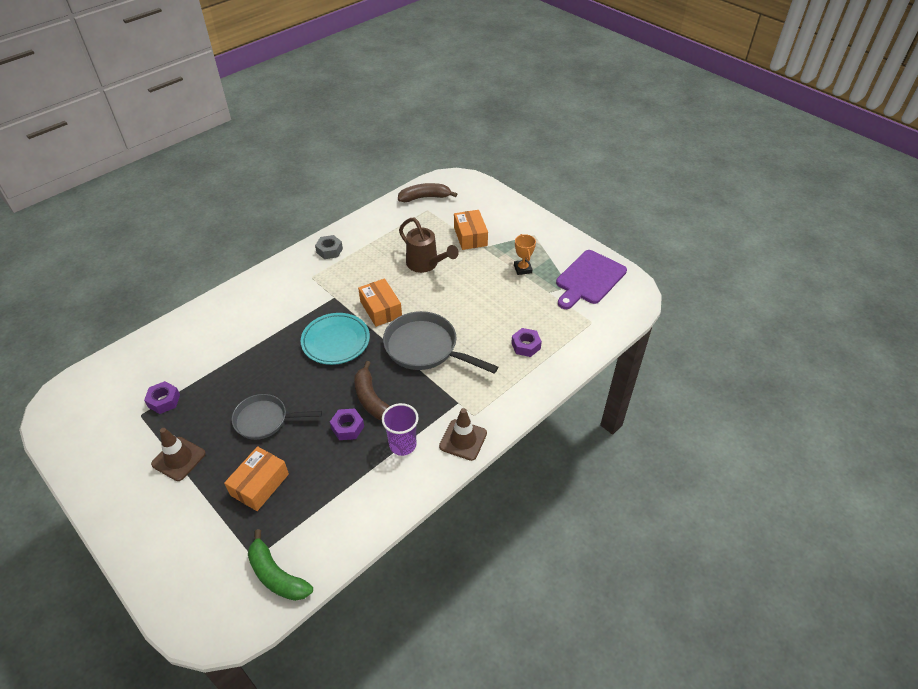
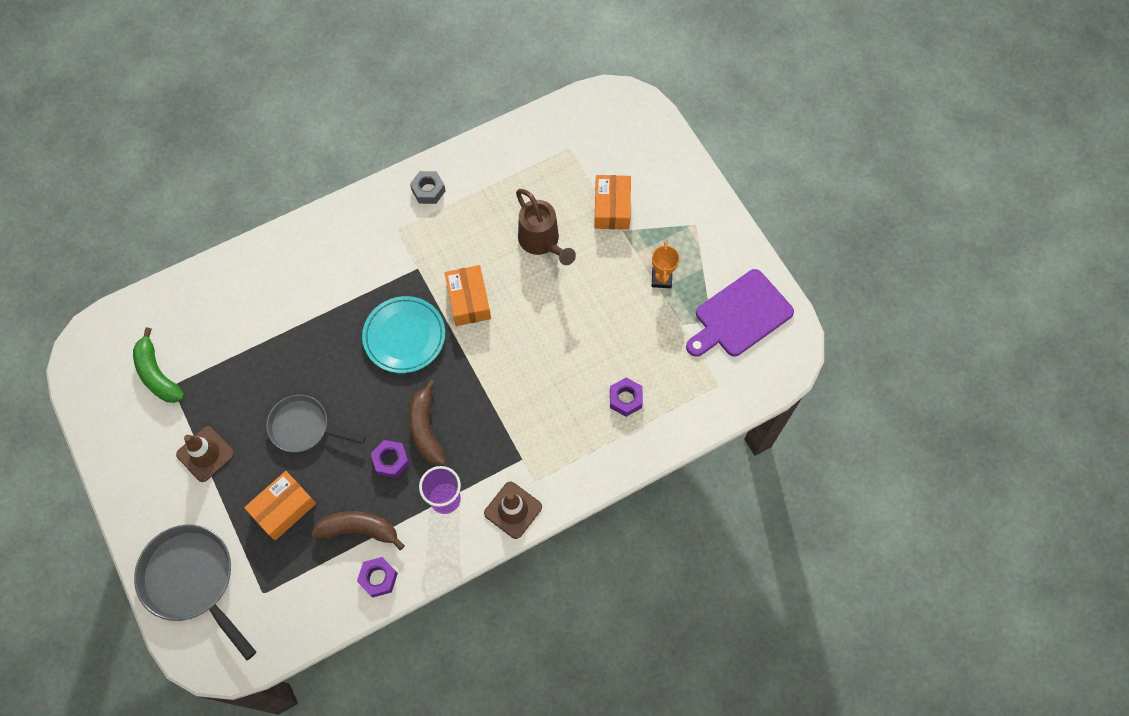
camera: 15 degrees right, 20 degrees up
(164, 401) = (200, 373): purple nut -> purple nut (378, 578)
(276, 575) = (281, 619): green banana -> green banana (157, 374)
(425, 197) = (573, 125): brown banana -> brown banana (359, 530)
(425, 348) = (506, 372): grey pan -> grey pan (192, 580)

